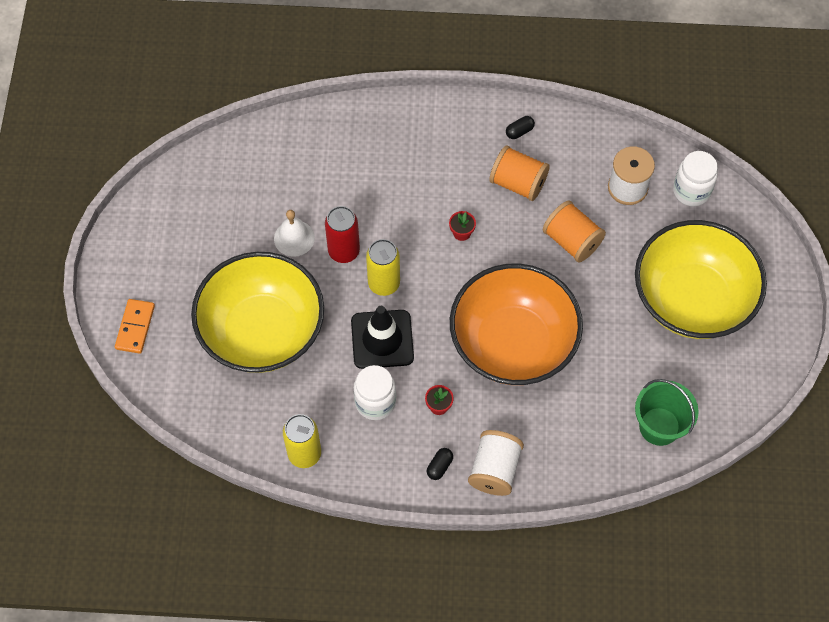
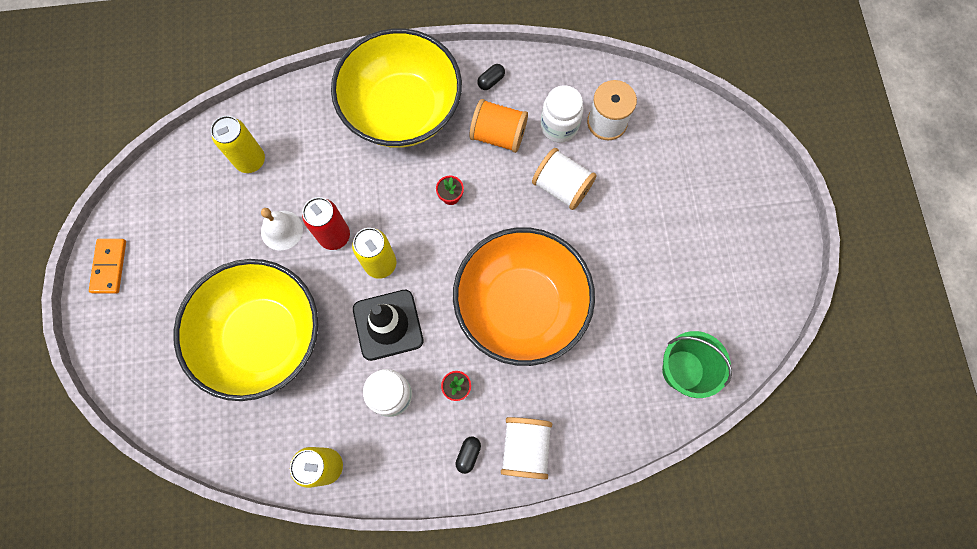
camera: 10 degrees left, 10 degrees up
(135, 327) = (129, 355): orange domino -> orange domino (109, 266)
(274, 170) = (250, 161): none -> yellow can
(571, 241) = (561, 187): orange spool -> white spool
(691, 191) = (669, 116): white jar -> white jar (559, 126)
(692, 299) = (690, 228): yellow bowl -> yellow bowl (402, 110)

